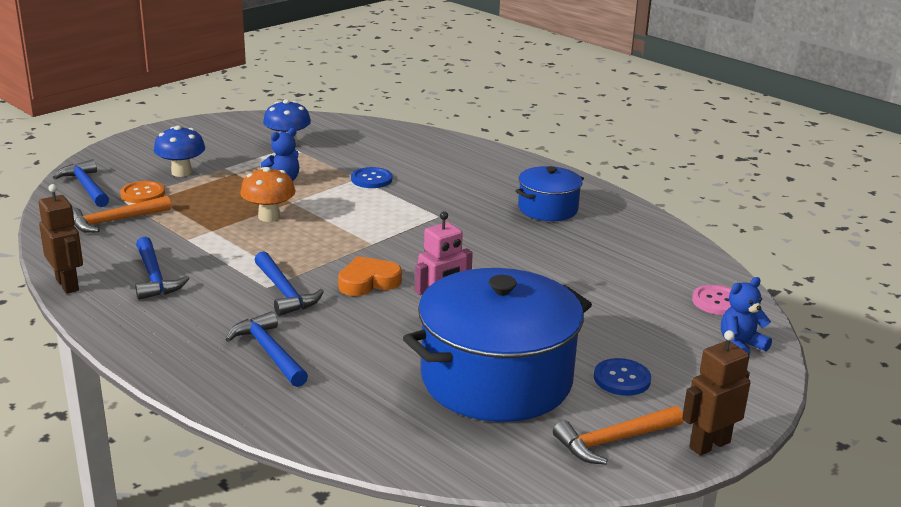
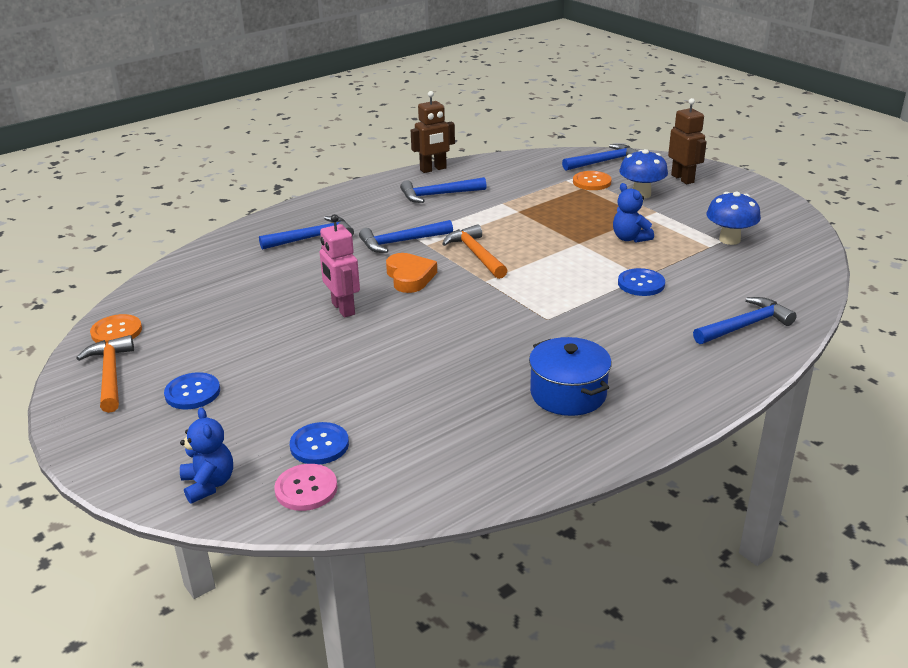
camera: 100 degrees right, 5 degrees up
(115, 221) = (538, 176): orange hammer -> orange hammer (476, 254)
(269, 217) = (545, 233): orange mushroom -> none
(433, 149) = (745, 326): none -> blue hammer
(496, 379) = (227, 328): blue pot -> none
(526, 460) = (116, 331): none -> orange button
(663, 302) = (319, 445): none -> blue button
(709, 445) = (70, 424): brown robot -> brown robot (683, 179)

